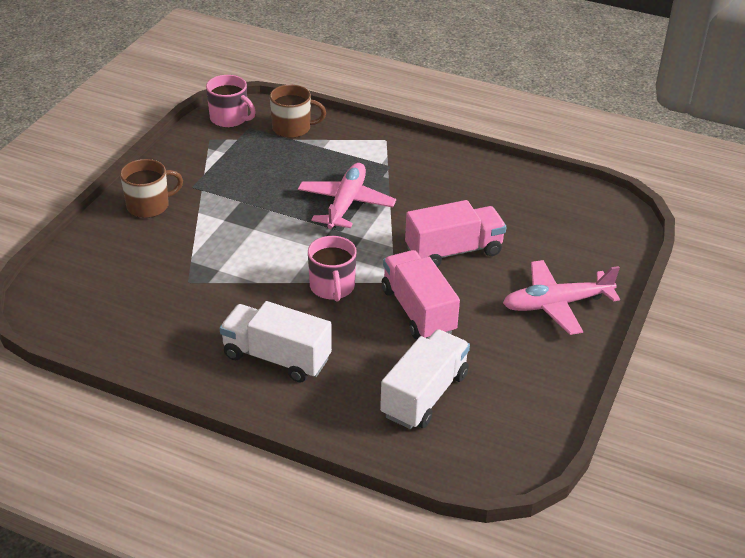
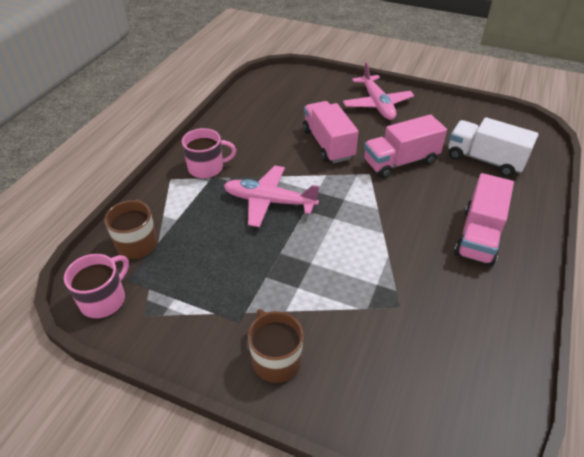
camera: 90 degrees left, 5 degrees up
(276, 357) = (478, 236): white truck -> pink truck
(332, 287) = (384, 207): pink mug -> pink mug (207, 168)

